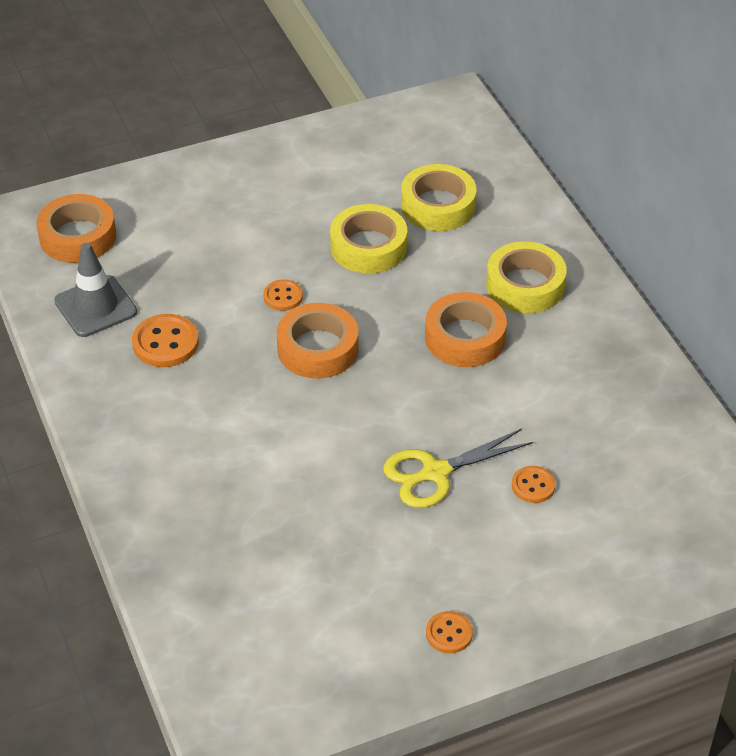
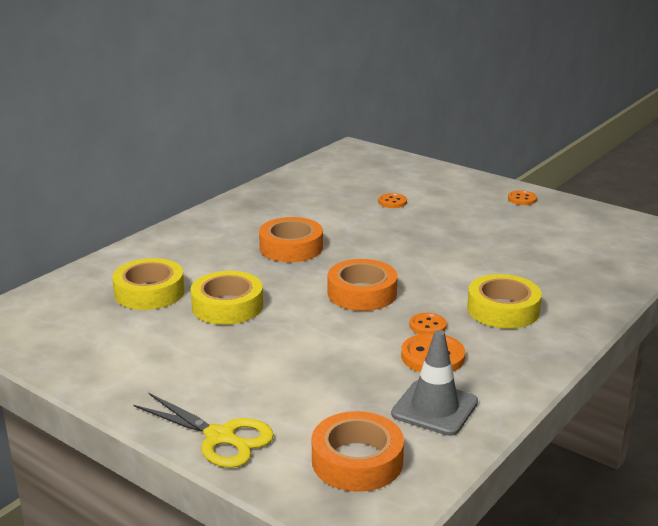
camera: 120 degrees left, 20 degrees down
(283, 296) = (323, 323): orange button -> orange button (427, 326)
(435, 473) = (420, 228): yellow scissors -> yellow scissors (220, 437)
(525, 285) = (216, 241): yellow tape -> yellow tape (503, 310)

